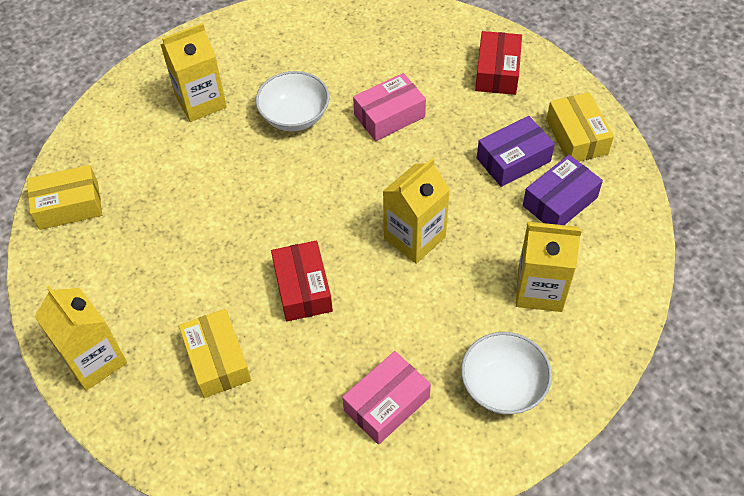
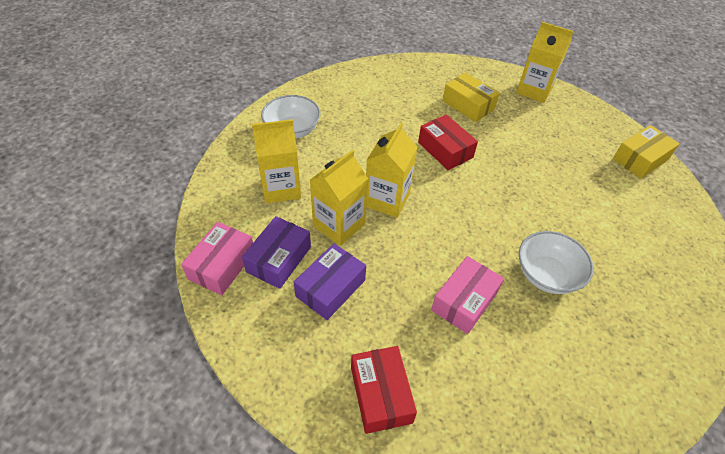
camera: 155 degrees right, 5 degrees down
(201, 102) = (636, 265): yellow carton -> yellow carton (339, 225)
(386, 404) = (359, 108): pink box -> pink box (222, 265)
(576, 137) = (274, 332): yellow box -> none

